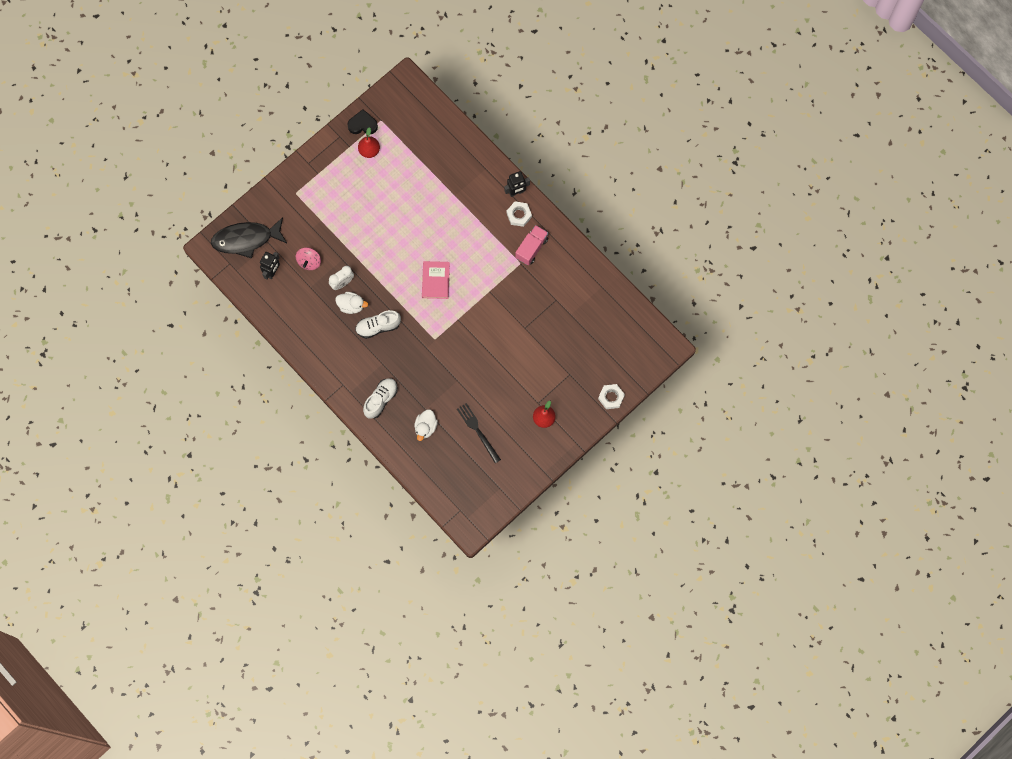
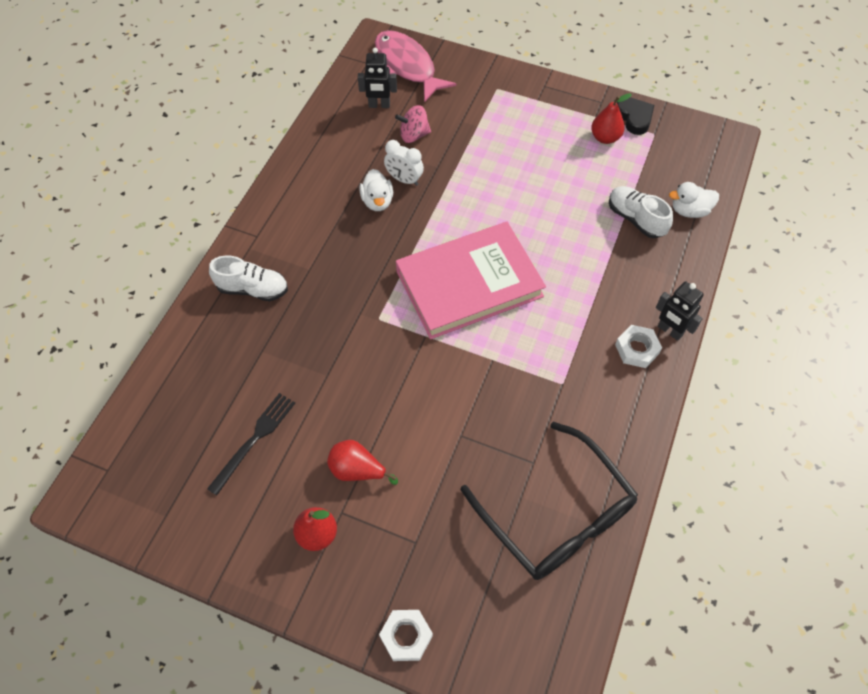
camera: 65 degrees right, 15 degrees down
(246, 239) = (407, 66): black fish -> pink fish
(378, 326) = (362, 243): white shoe -> white shoe (635, 219)
(425, 427) = (232, 363): white duck -> white duck (689, 211)
(435, 280) = (469, 284): pink book -> pink book, size x2.05
(519, 386) = (357, 470): none -> red pear
(531, 248) = (596, 389): pink truck -> none
(587, 302) = (557, 515): none -> black glasses

